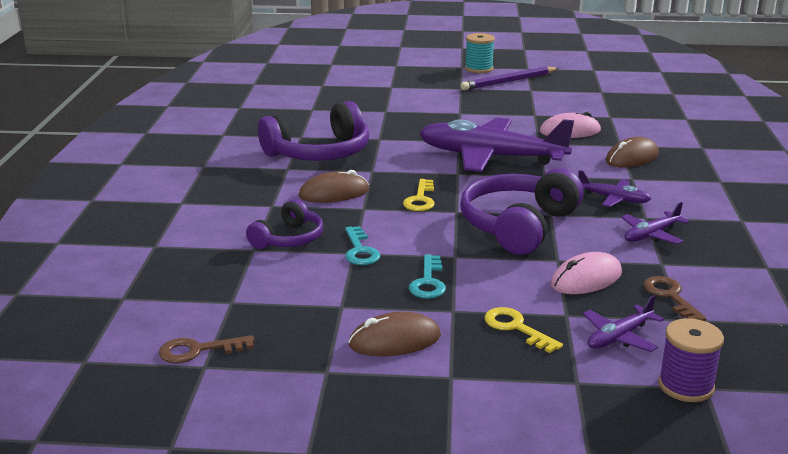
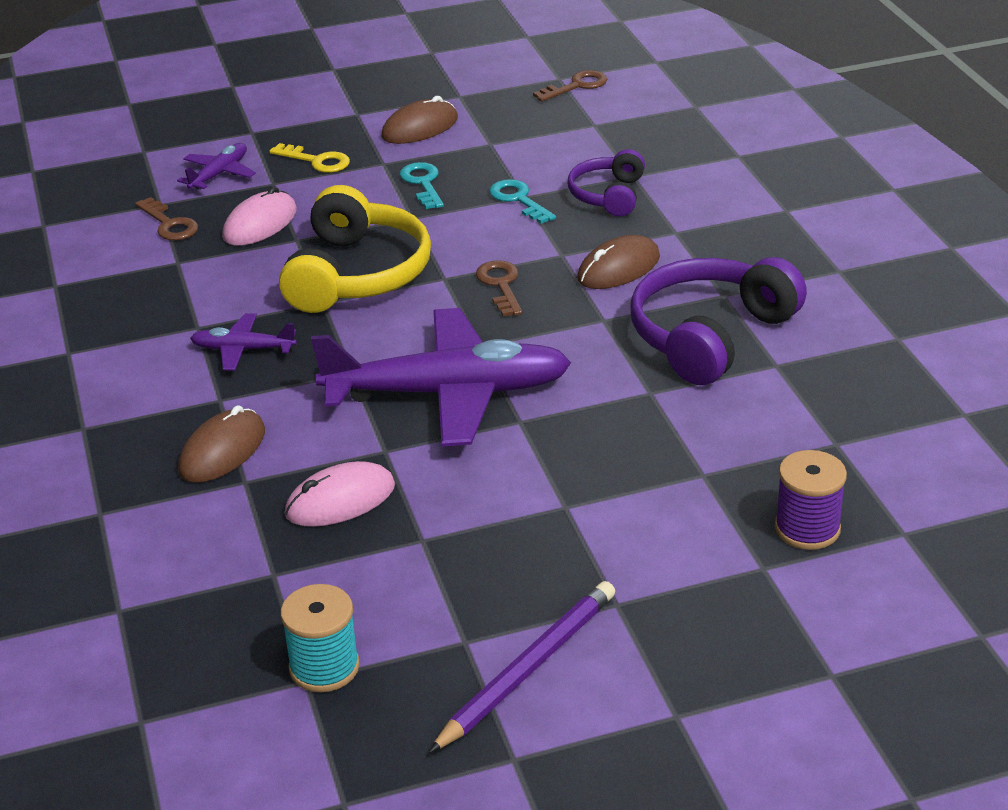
camera: 160 degrees right, 10 degrees up
(420, 199) = (500, 285): yellow key -> brown key
(479, 69) = (628, 717): turquoise spool -> turquoise spool (324, 667)
(518, 225) = (357, 274): purple headphones -> yellow headphones
(651, 235) = (189, 299): purple plane -> none
(686, 386) = (160, 148): purple spool -> purple spool (807, 528)

